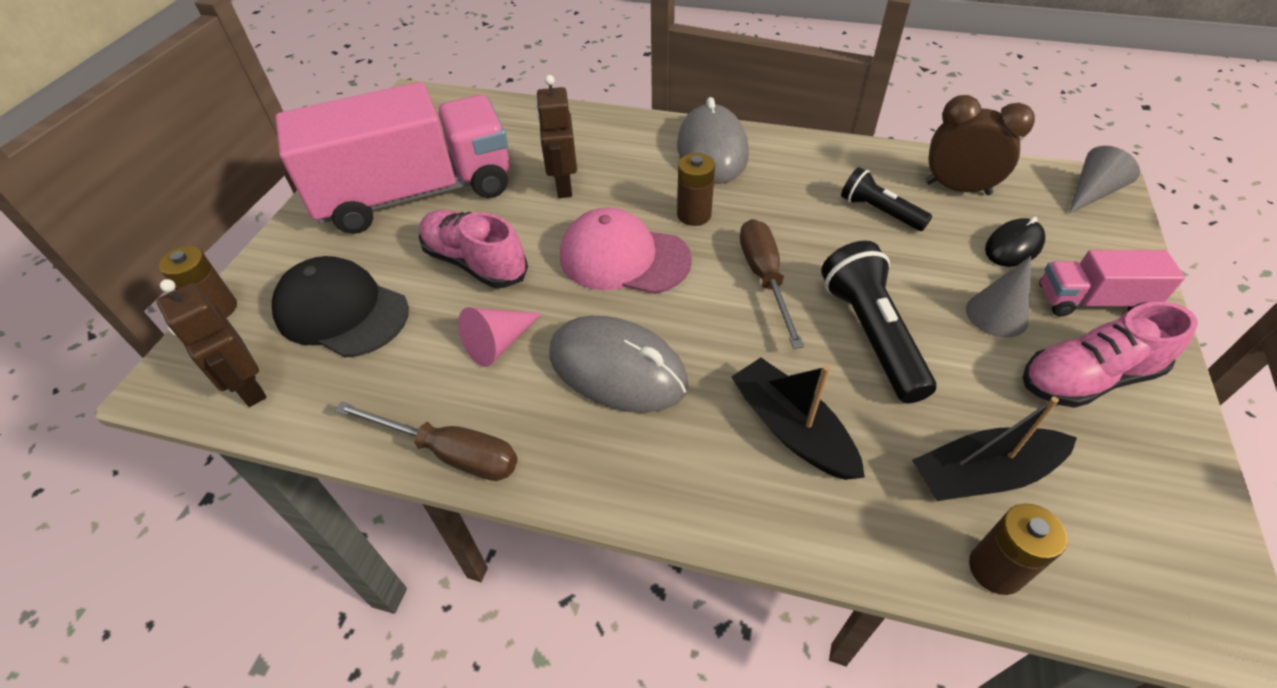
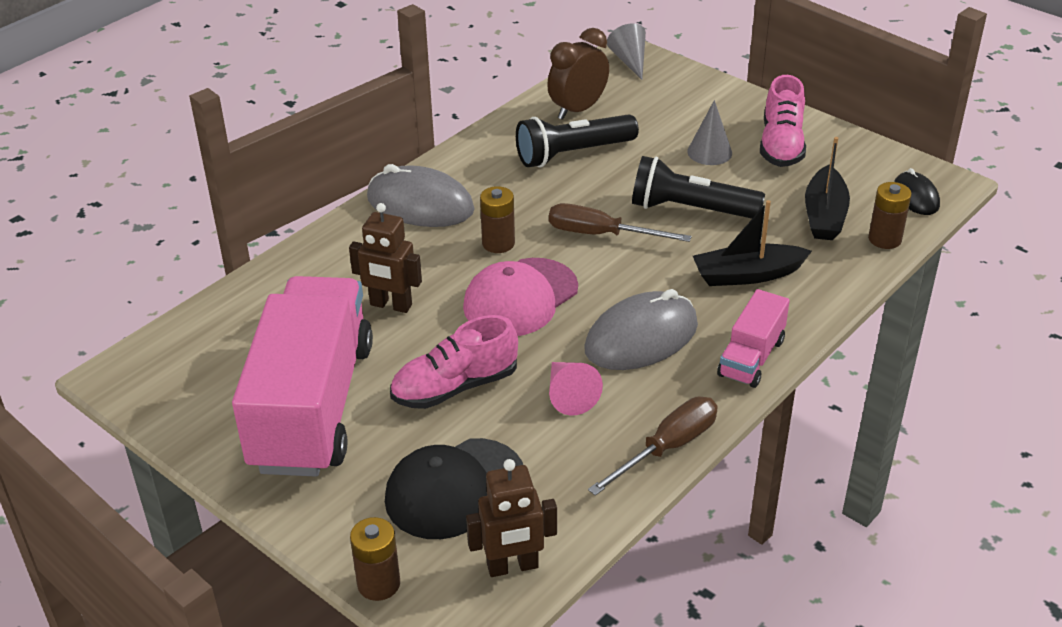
camera: 65 degrees left, 10 degrees down
(879, 212) = (573, 154): black flashlight -> black flashlight, size x1.61
(1013, 246) = (654, 116): black mouse -> black mouse (915, 197)
(1092, 301) = (724, 112): pink truck -> pink truck (751, 358)

